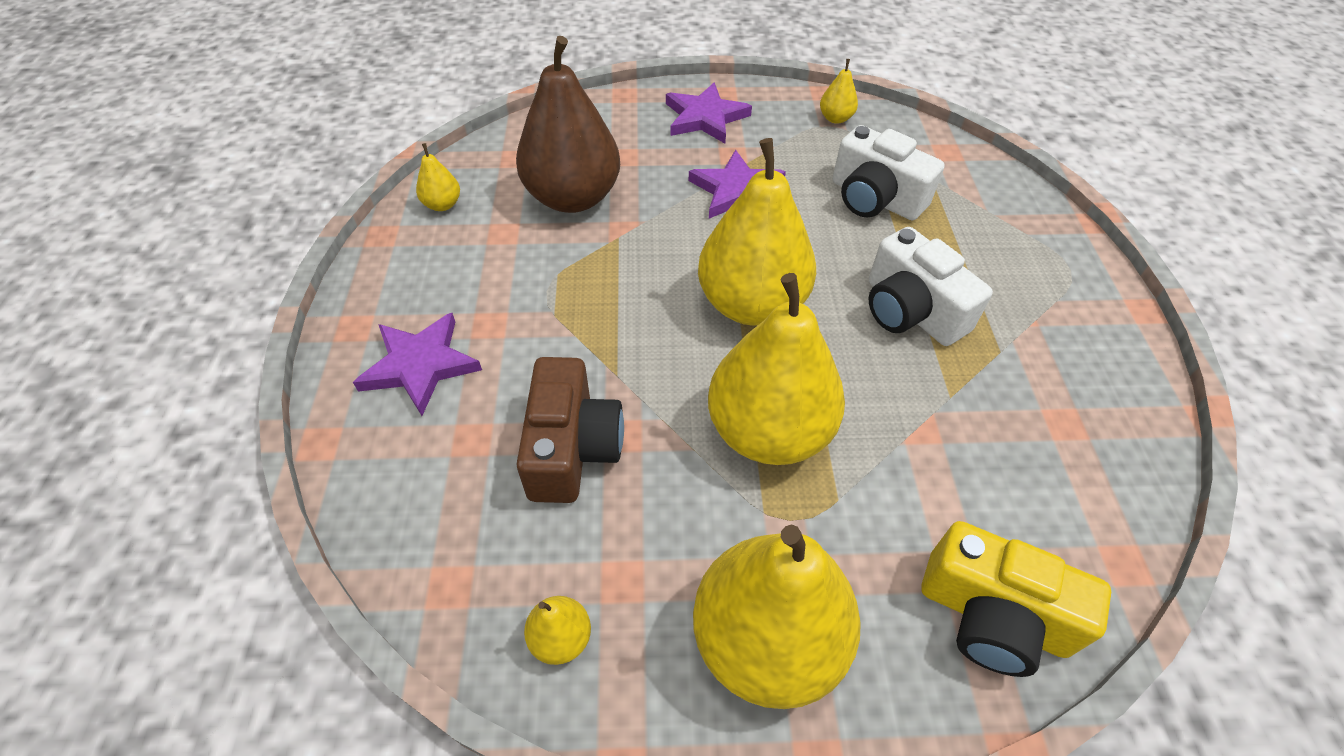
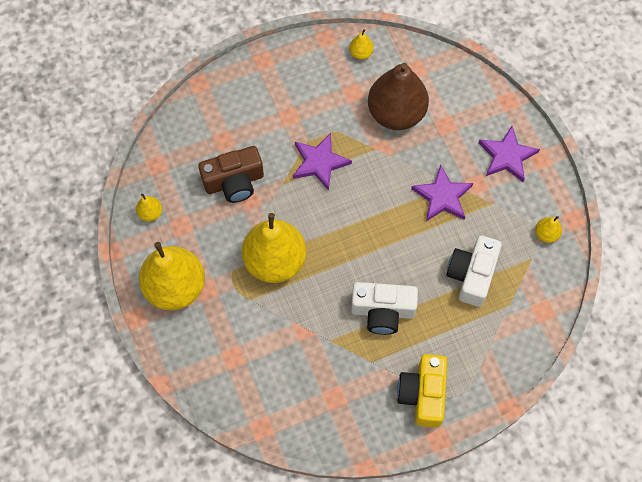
camera: 70 degrees right, 15 degrees up
(420, 365) = (253, 100): purple star -> purple star (319, 162)
(751, 304) = (353, 230): yellow pear -> none
(910, 311) = (382, 311): white camera -> white camera turned 120 degrees counterclockwise
(992, 616) = (216, 372): yellow camera -> yellow camera (423, 394)

